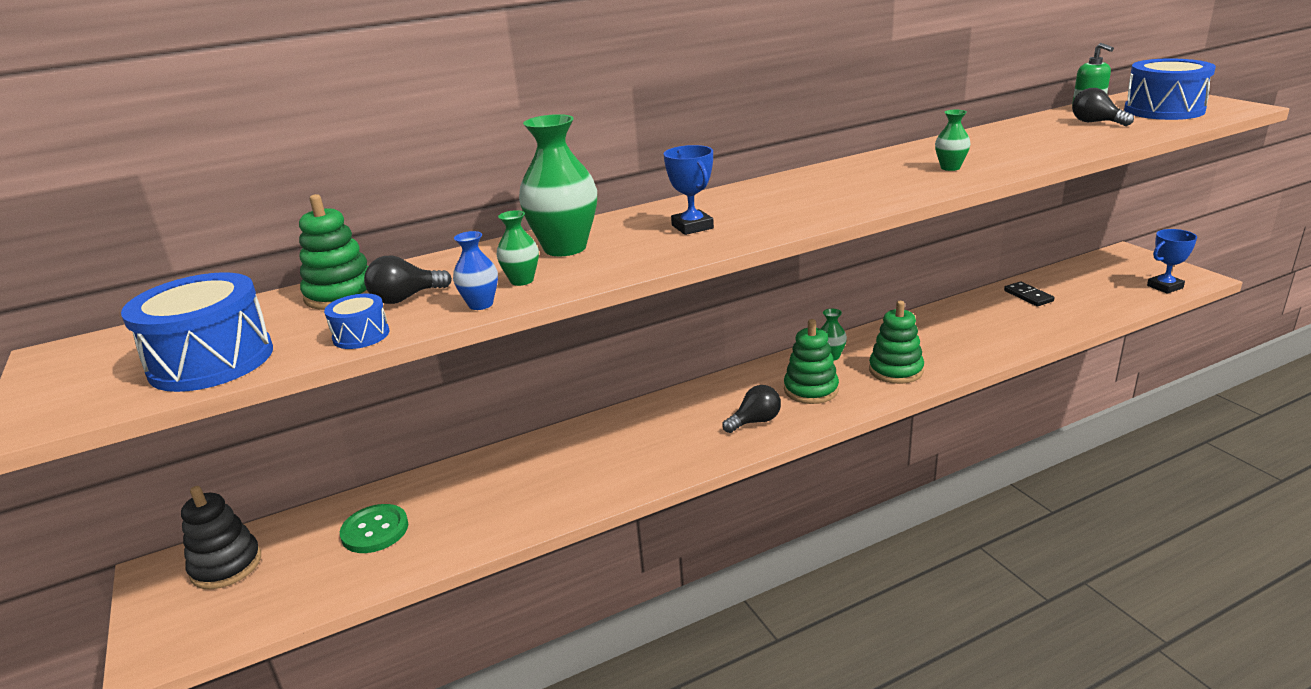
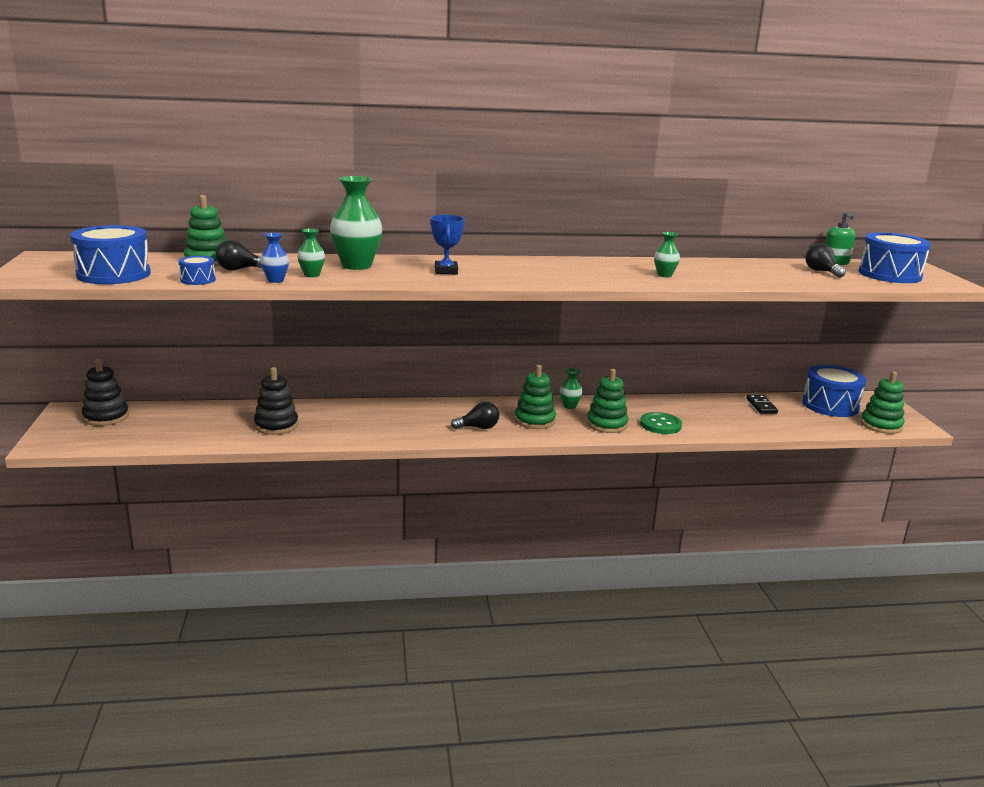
camera: 15 degrees right, 5 degrees down
(375, 530) = (198, 422): green button -> green button (660, 425)
(492, 501) = (276, 425): none -> black stacking toy
(1092, 275) = (830, 405): none -> blue drum
(1165, 287) = (881, 425): blue trophy -> green stacking toy

